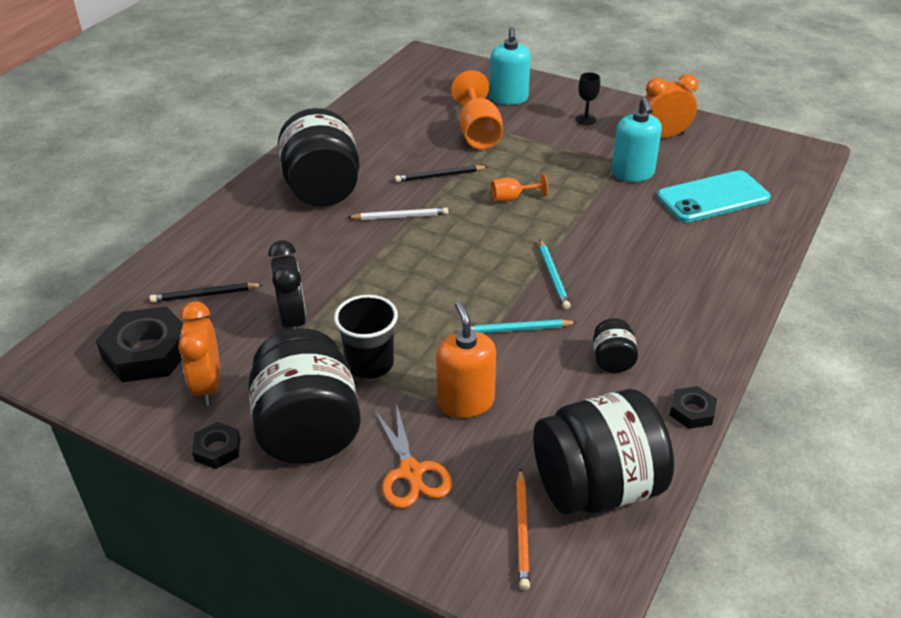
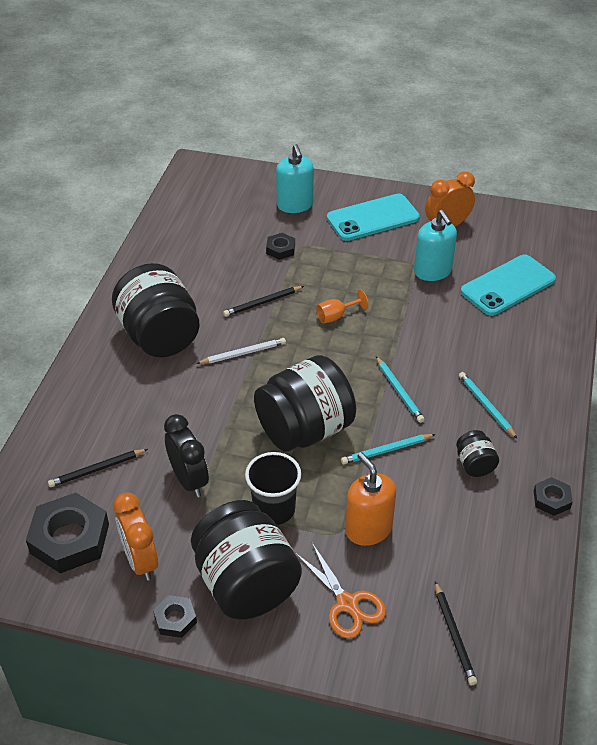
camera: 15 degrees left, 5 degrees up
(478, 133) = (280, 249): orange goblet -> black nut
(522, 530) = (454, 635): orange pencil -> black pencil
(586, 119) = (373, 218): black goblet -> turquoise phone
(597, 487) = (499, 584): black jar -> black jar (305, 430)
(647, 306) = (486, 406): none -> turquoise pencil

